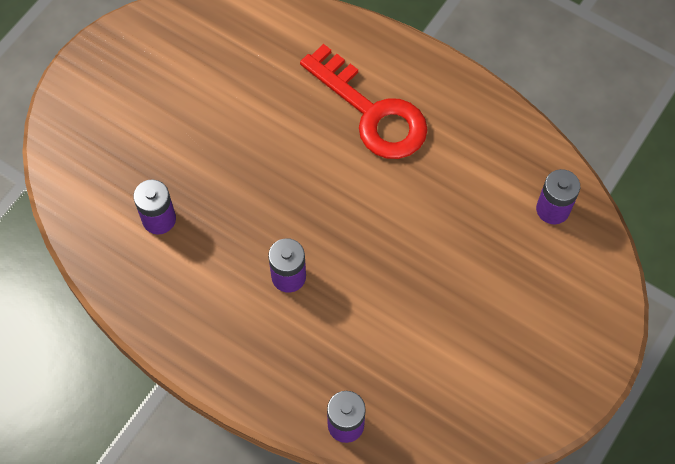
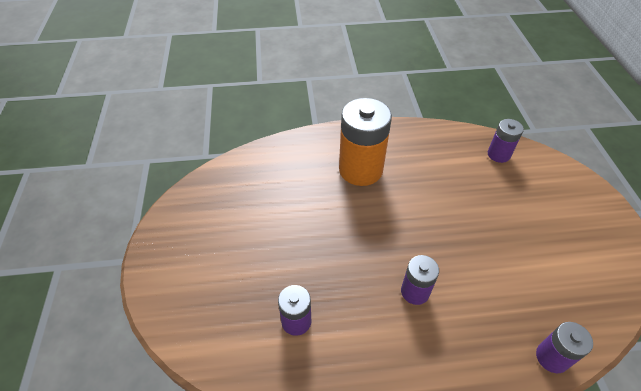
camera: 40 degrees left, 15 degrees down
(372, 112) = (360, 169): red key -> orange battery

